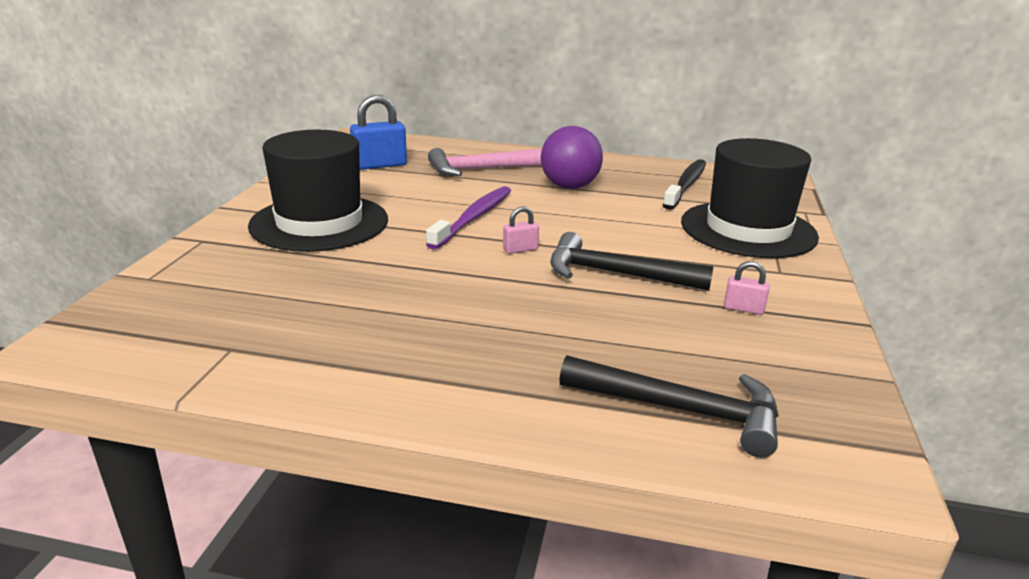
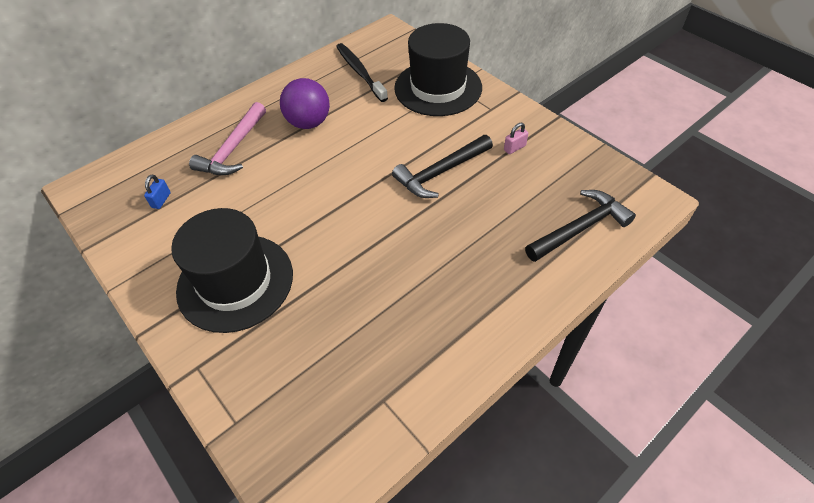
camera: 50 degrees left, 25 degrees up
(380, 165) = (161, 200): blue padlock -> blue padlock, size x0.51
(474, 218) = (309, 194): purple toothbrush -> none
(520, 249) = (375, 196): pink padlock -> none

